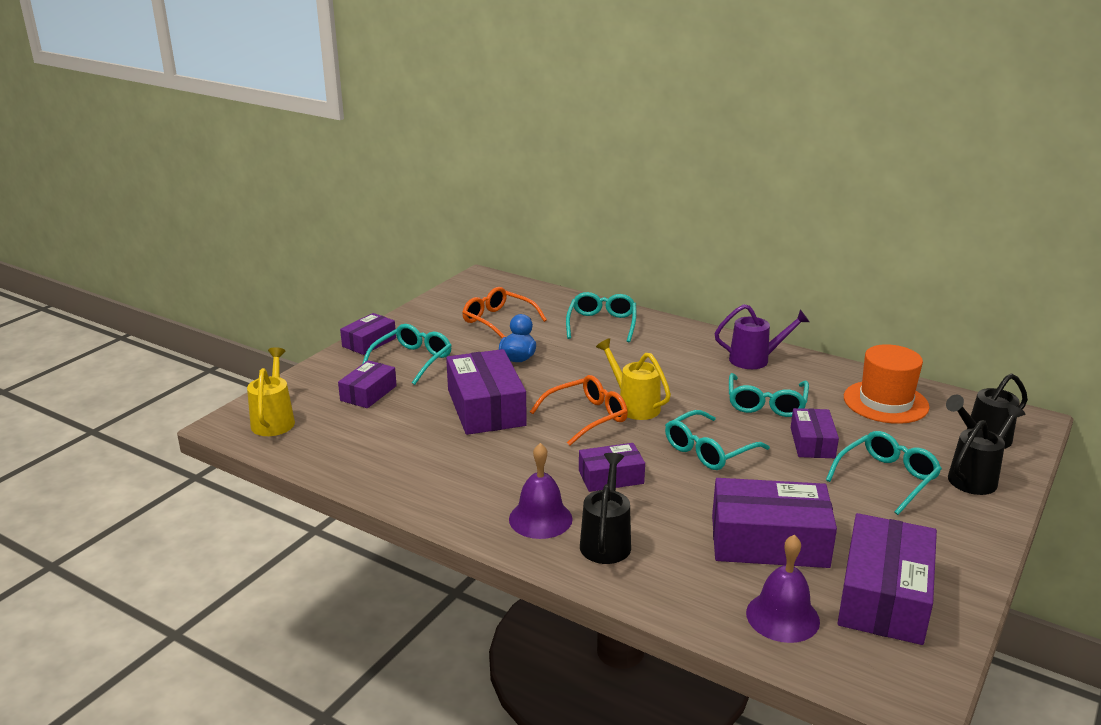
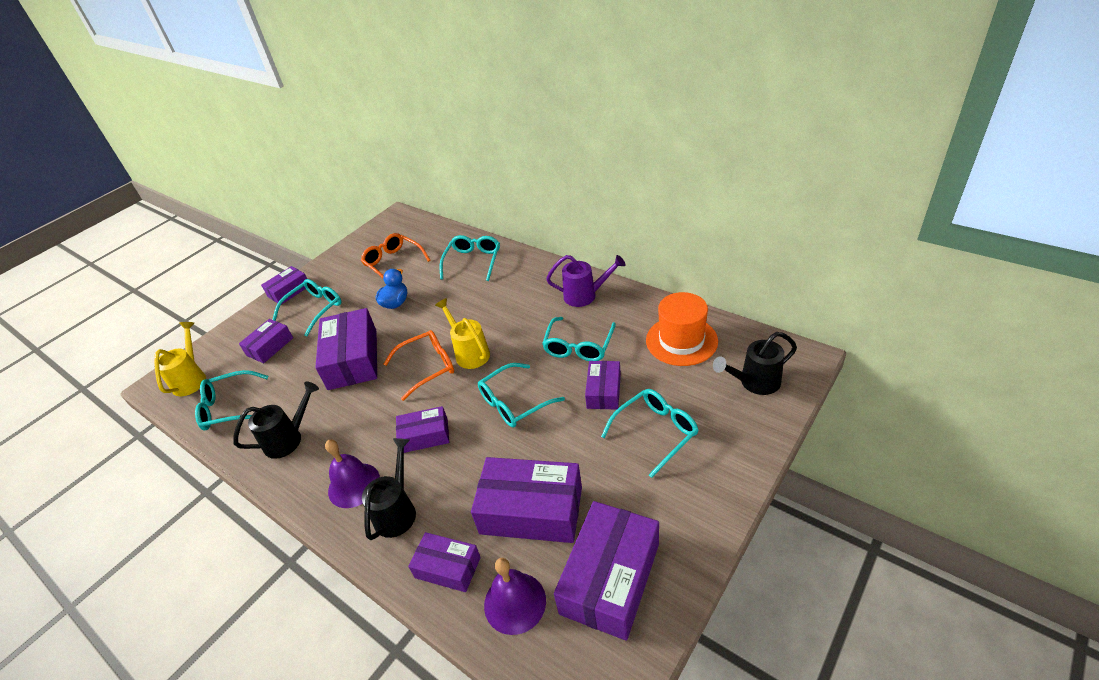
camera: 10 degrees right, 15 degrees up
(340, 448) = (228, 408): none -> turquoise glasses
(690, 589) = (448, 567): none -> purple box
(977, 477) = (736, 430): black watering can -> black watering can (288, 439)

